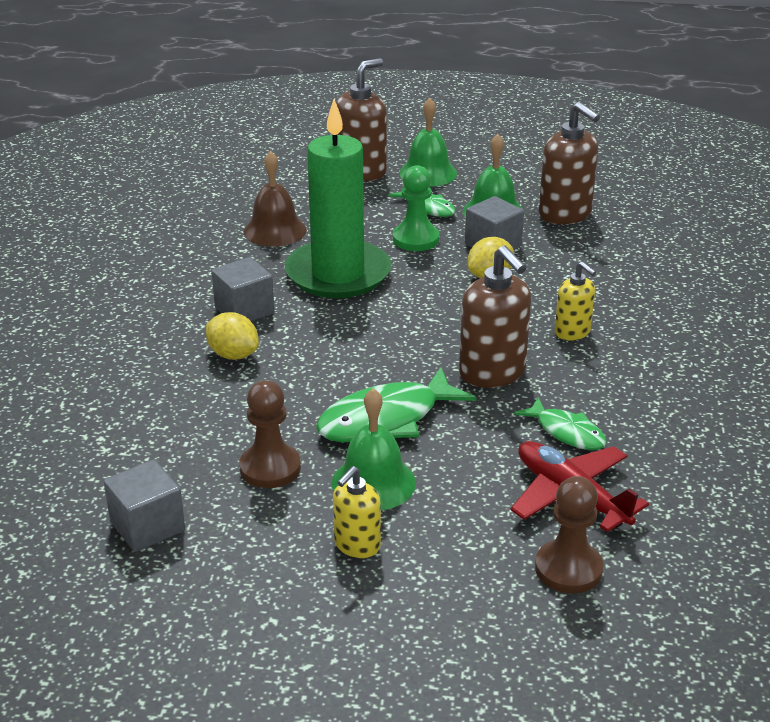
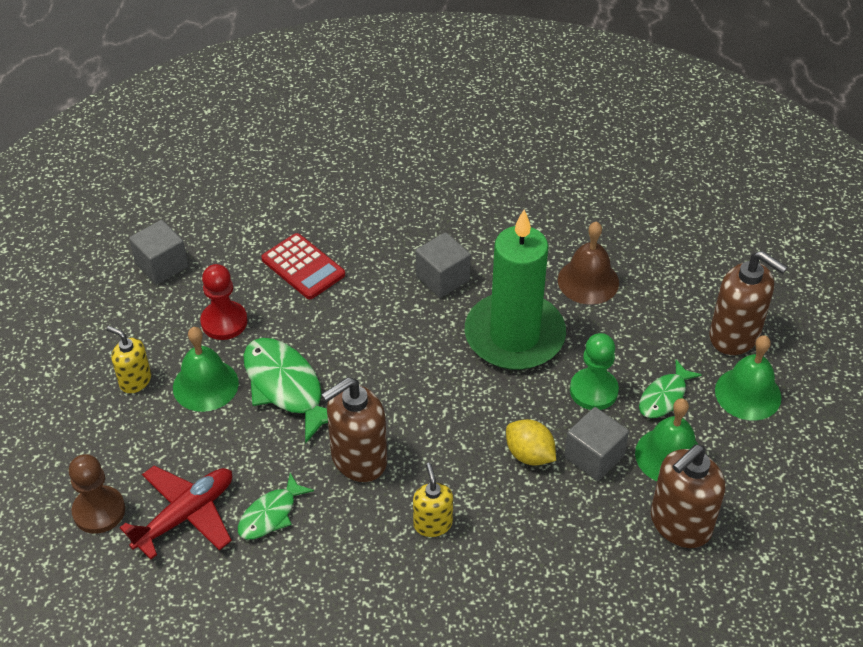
camera: 85 degrees right, 15 degrees up
(194, 404) = (303, 267): none -> red calculator
(233, 355) = (373, 280): yellow lemon -> none
(270, 468) = (224, 322): brown pawn -> red pawn
(572, 332) = (432, 524): yellow soap dispenser -> yellow soap dispenser turned 120 degrees clockwise

